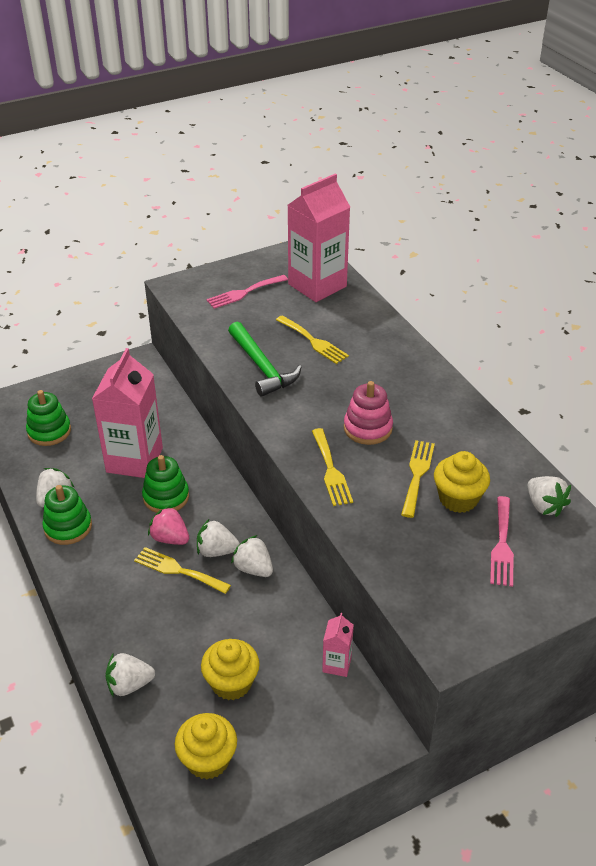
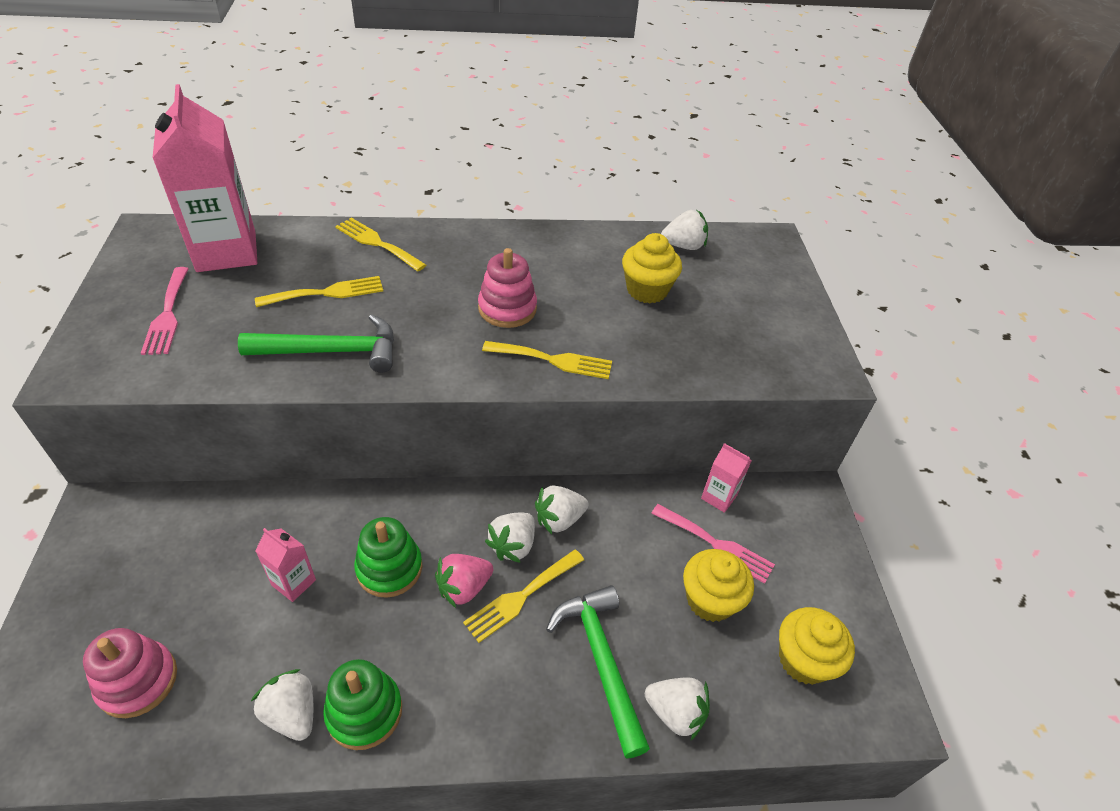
camera: 70 degrees left, 5 degrees up
(49, 431) = (138, 681): green stacking toy -> pink stacking toy
(129, 685) = (675, 713): white strawberry -> white strawberry turned 75 degrees counterclockwise
(134, 460) = (293, 582): pink carton -> pink carton, size x0.45
(149, 630) = (601, 661): none -> green hammer
(417, 474) = (598, 302): yellow fork -> yellow fork (377, 243)
(502, 545) = (719, 289): pink fork -> pink fork (716, 545)

